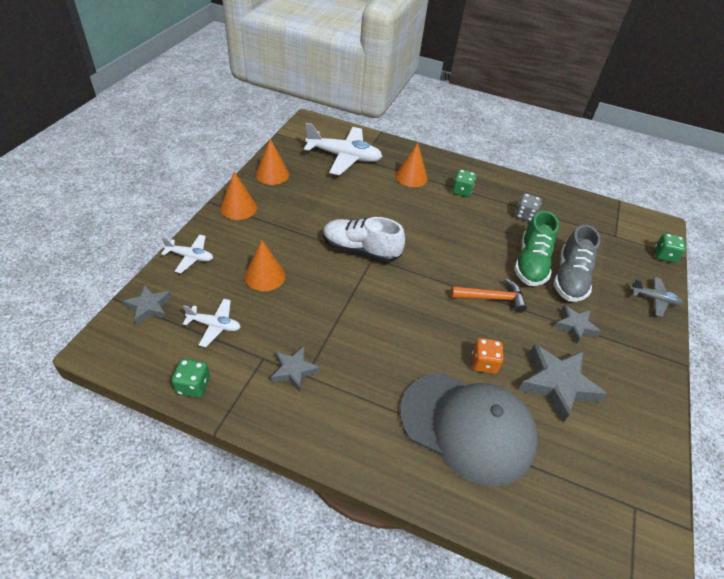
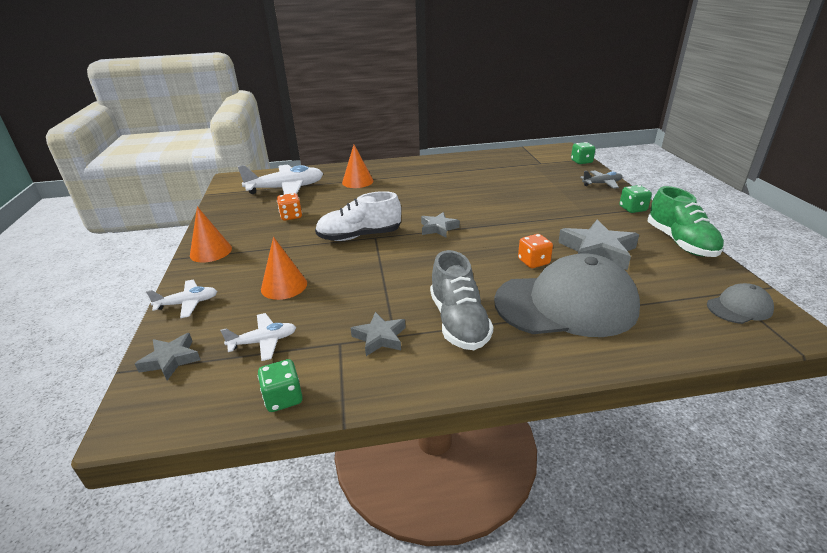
camera: 25 degrees left, 15 degrees down
(272, 174) = (226, 219): orange cone -> none
(324, 196) = (291, 216): none -> orange dice
(461, 191) = (407, 176): green dice -> green dice (632, 209)
(492, 298) = (496, 224): orange hammer -> none
(525, 215) = (468, 173): grey dice -> none
(531, 263) = (502, 195): green shoe -> green shoe (680, 242)
(570, 278) = (537, 193): grey shoe -> grey shoe (458, 322)
(575, 326) = (571, 216): grey star -> grey star (438, 228)
(627, 529) = (739, 307): none -> grey cap

